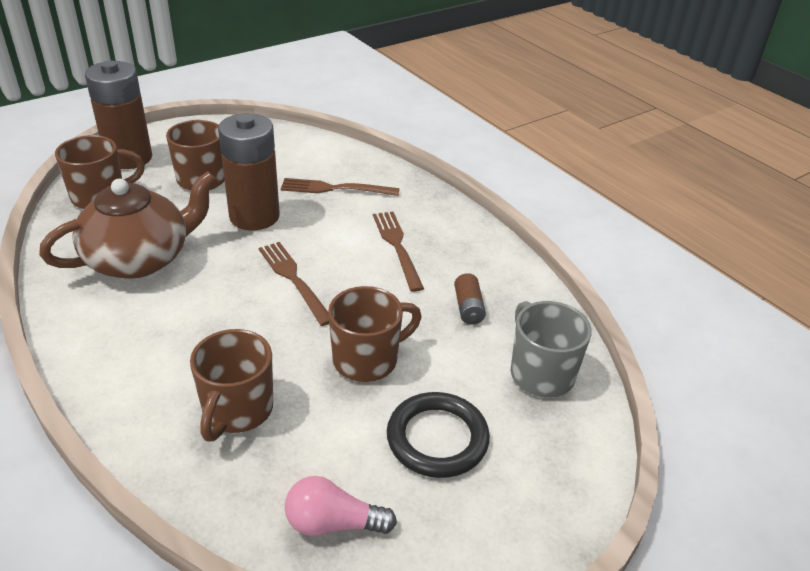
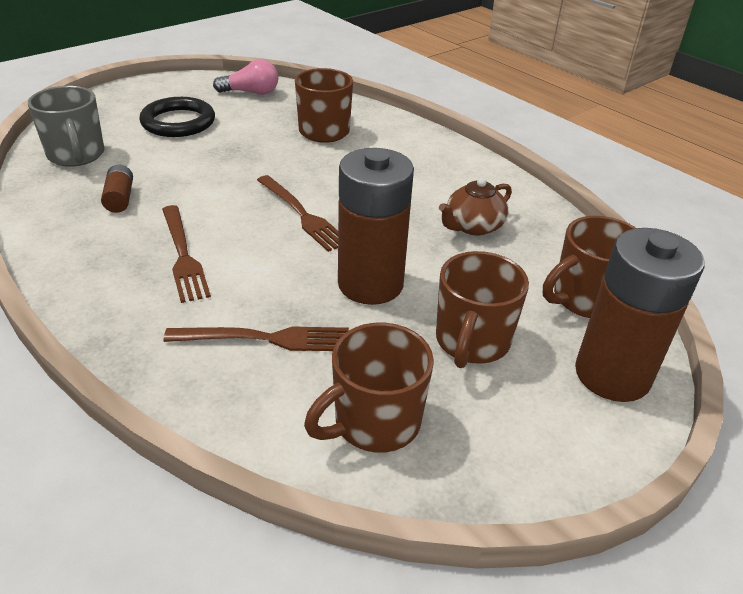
camera: 175 degrees right, 0 degrees up
(140, 259) = (473, 226): brown teapot -> brown teapot, size x0.53
(367, 360) = (226, 159): brown mug -> brown mug (375, 422)

